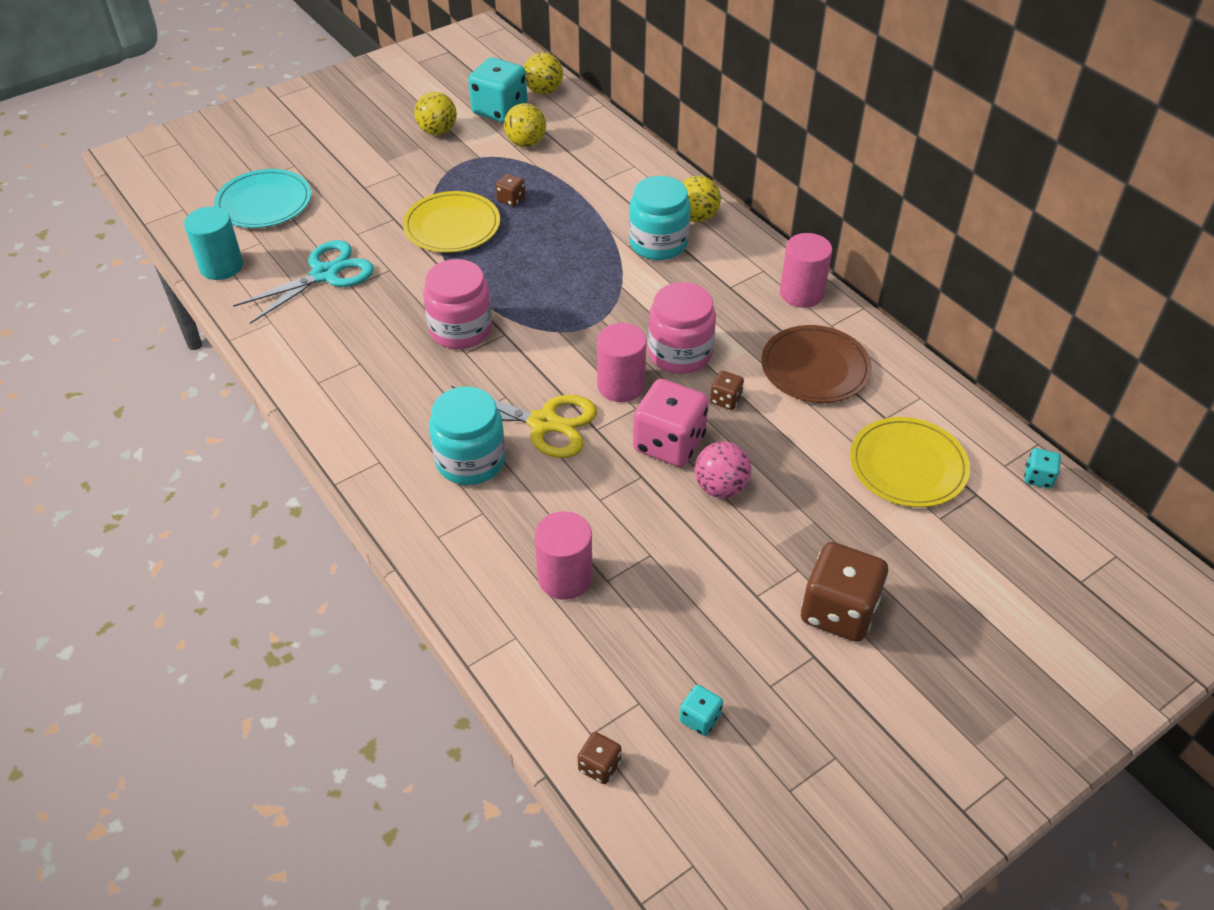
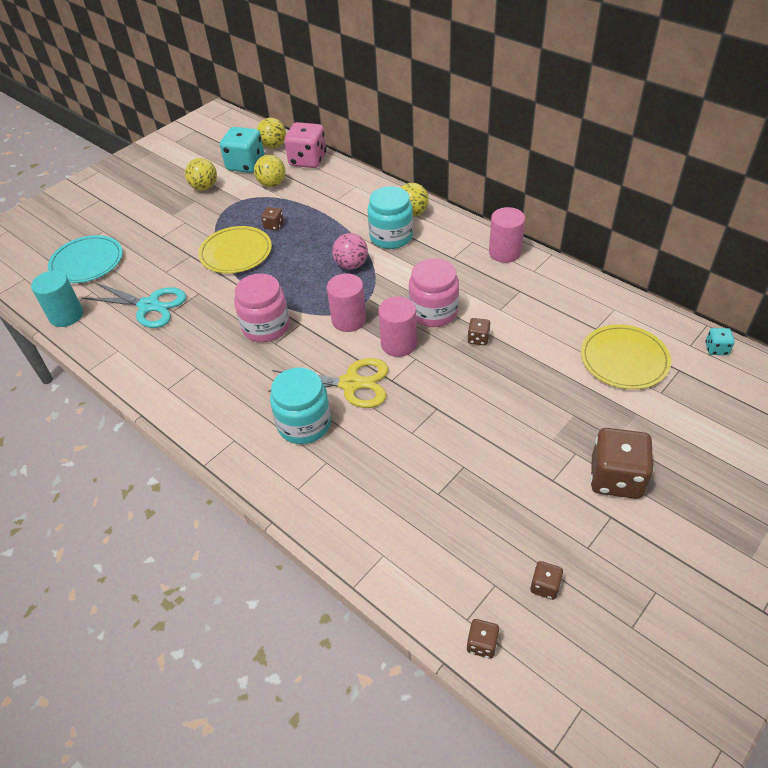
camera: 10 degrees left, 0 degrees up
(325, 274) = (149, 306): turquoise scissors -> turquoise scissors turned 75 degrees clockwise
(565, 577) = (405, 499): pink cylinder -> pink cylinder (349, 320)
(669, 443) = (448, 379): pink dice -> pink dice (308, 160)
(700, 718) = (545, 586): turquoise dice -> brown dice
(720, 487) = (497, 404): pink ball -> pink ball (351, 265)
(815, 368) = (533, 303): brown plate -> none

